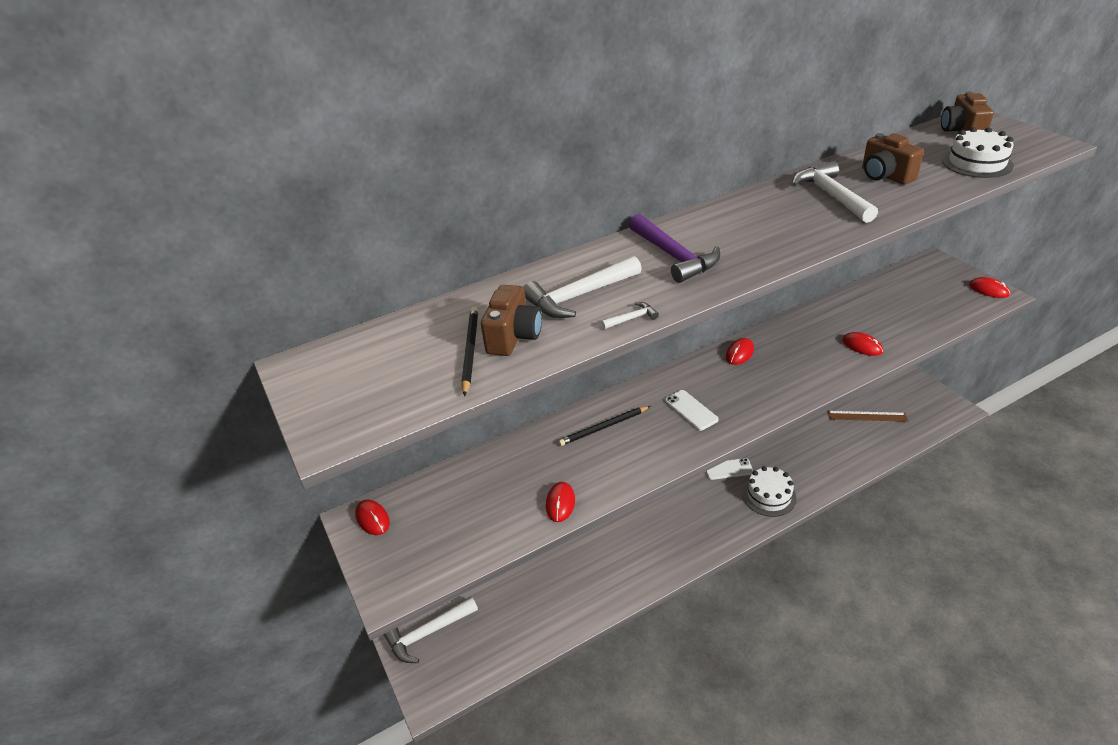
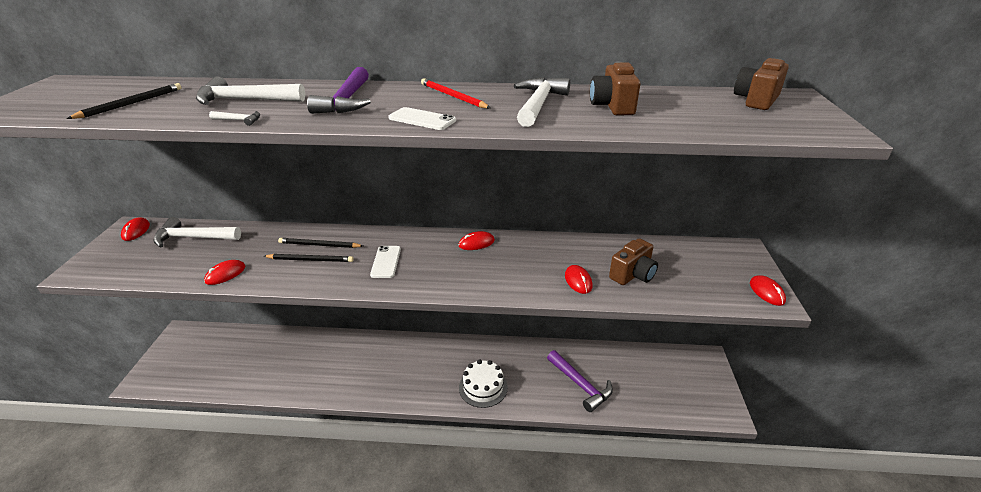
camera: 30 degrees right, 5 degrees down
(427, 633) = (188, 344): white hammer -> white hammer (193, 238)
(513, 337) = (165, 105): brown camera -> brown camera (633, 275)
(619, 445) = (310, 260): none -> black pencil
(728, 469) = (477, 353): white phone -> white phone (422, 119)
(750, 214) = (453, 96): none -> red pencil
(840, 448) = (580, 385): none -> purple hammer
(867, 416) = (633, 374): brown ruler -> none
(977, 163) = (720, 122): white cake -> none

